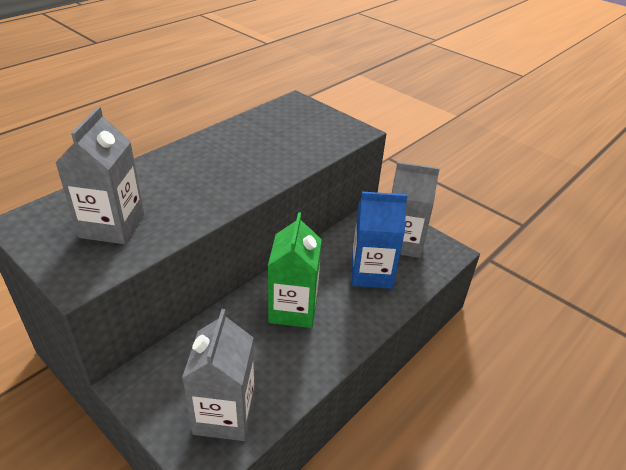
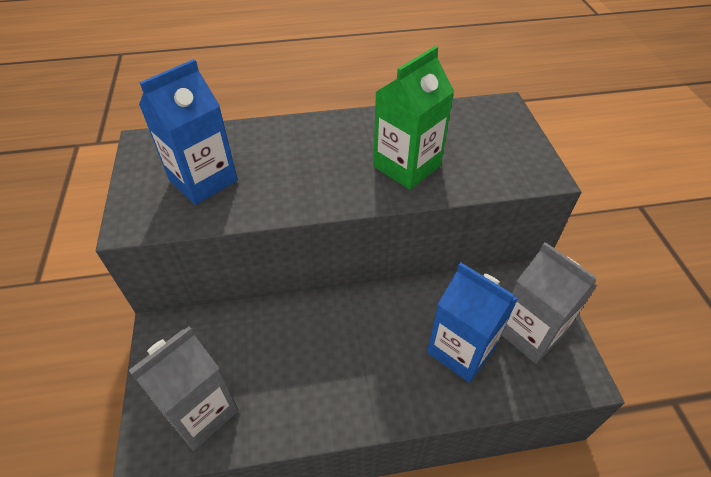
camera: 40 degrees right, 10 degrees up
(112, 226) = (203, 180): grey carton -> blue carton
(293, 309) = (346, 342): green carton -> green carton (406, 166)

